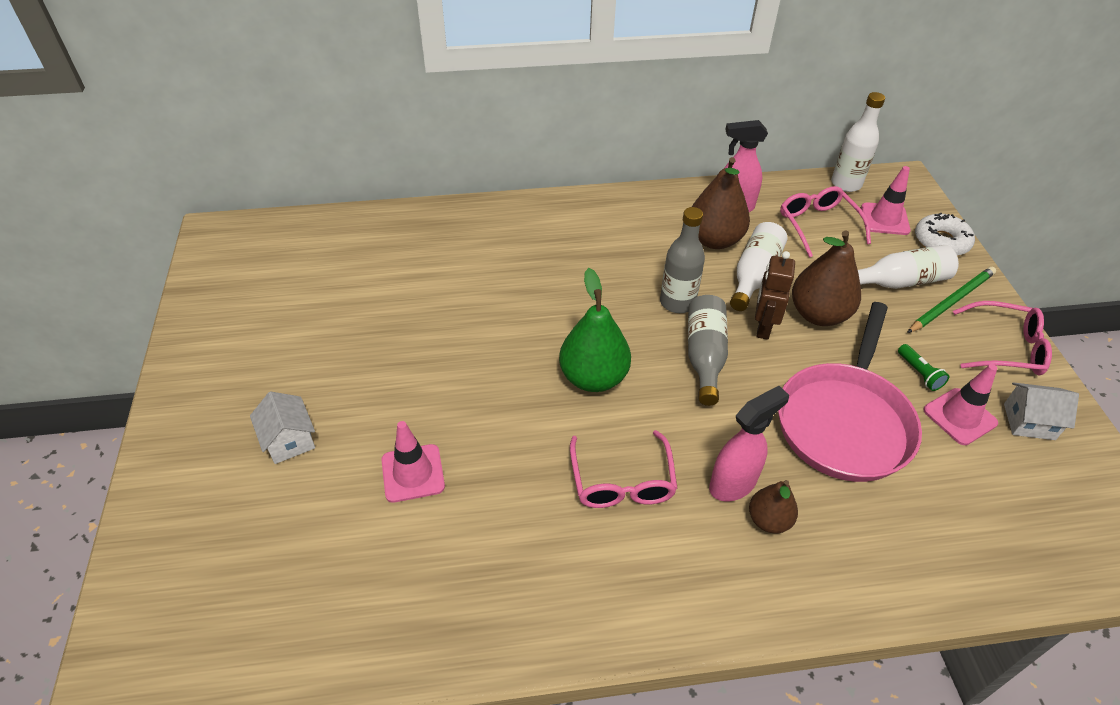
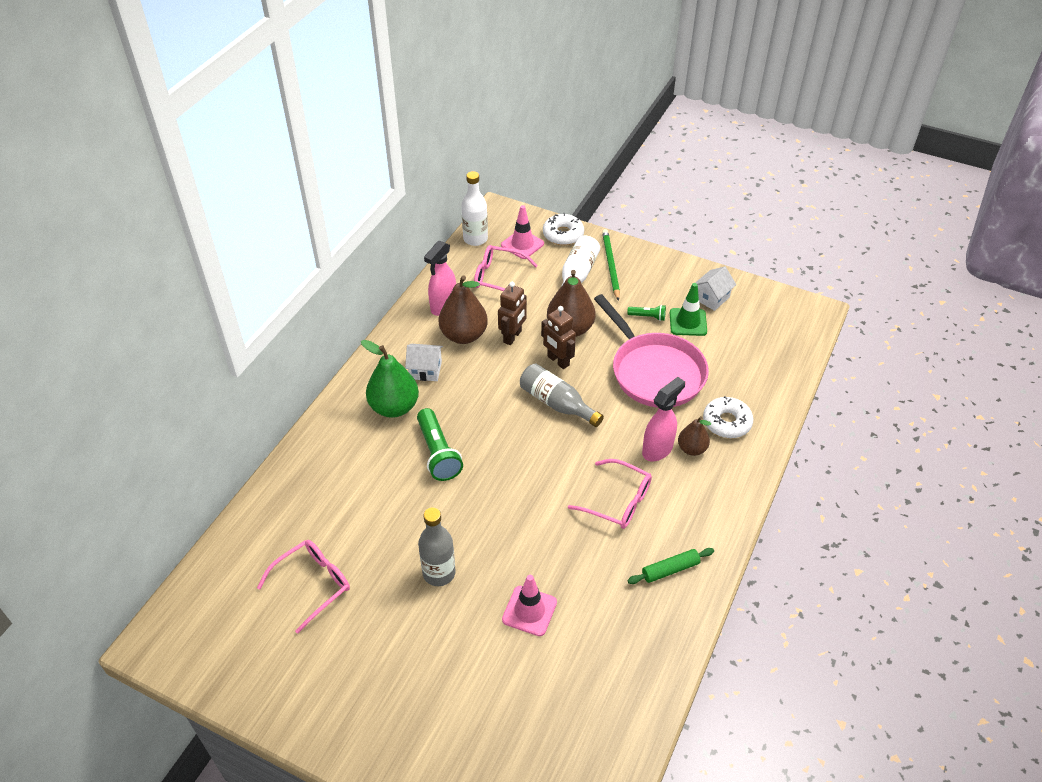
camera: 55 degrees left, 0 degrees up
(289, 440) = (443, 675): white house -> white house (425, 370)
(550, 298) = (438, 453): none -> green flashlight
(567, 588) = (670, 569): none -> green rolling pin
(593, 377) = (528, 470): green pear -> green pear (394, 407)
(677, 302) = (502, 389): grey bottle -> grey bottle (439, 573)
(733, 484) = (657, 449): pink spray bottle -> pink spray bottle turned 45 degrees clockwise
(754, 275) = (512, 337): white bottle -> brown robot
(849, 539) = (726, 422): none -> white donut
(959, 416) = (688, 322): pink traffic cone -> green traffic cone
(1005, 348) = (660, 269): pink glasses -> pink glasses (313, 584)

